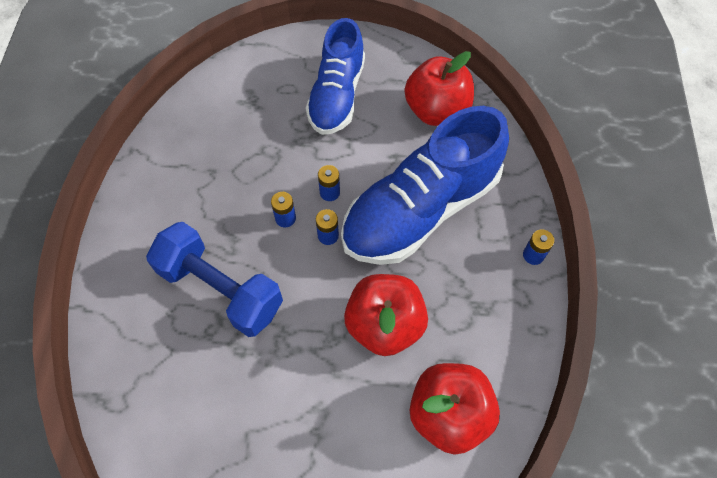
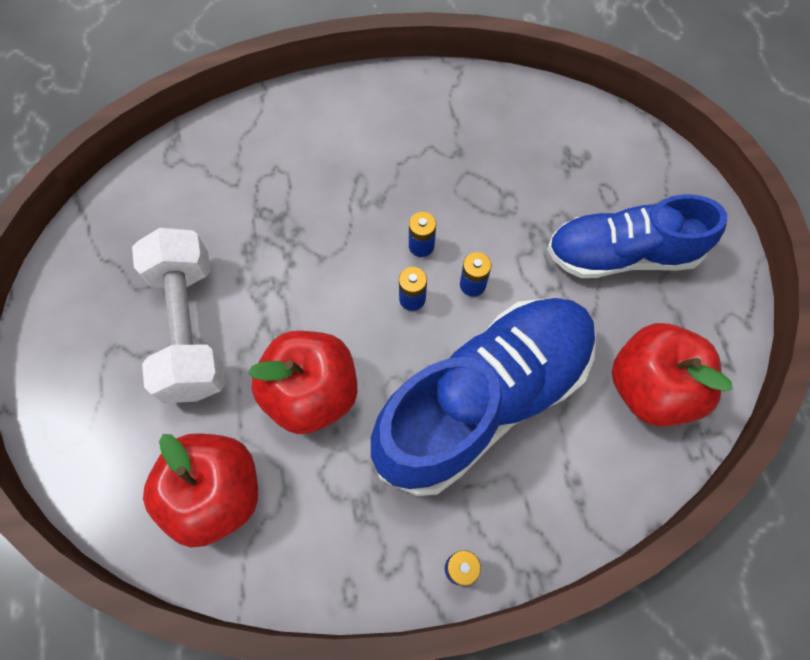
camera: 75 degrees right, 5 degrees up
(221, 289) = (314, 207): blue dumbbell -> none
(300, 413) = (190, 328): none -> white dumbbell
(420, 209) = (483, 400): blue shoe -> blue shoe turned 105 degrees clockwise

